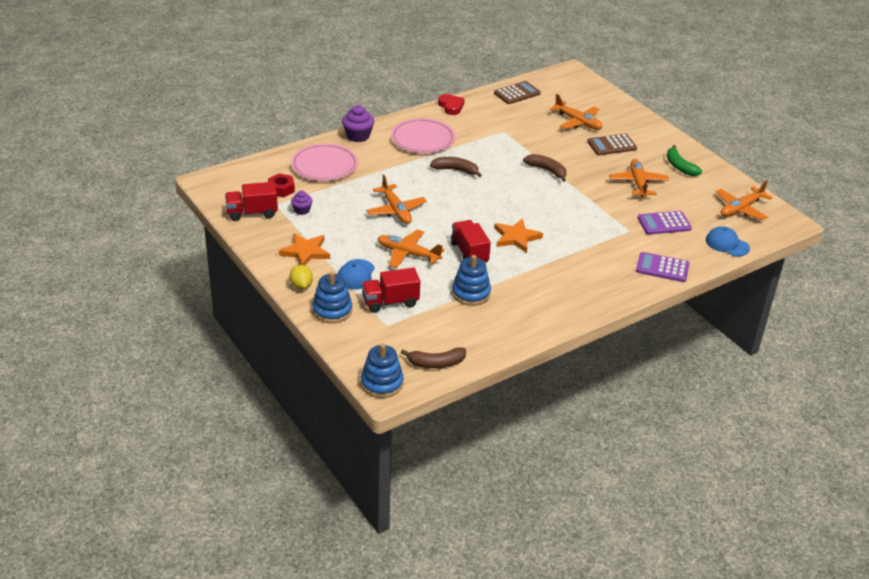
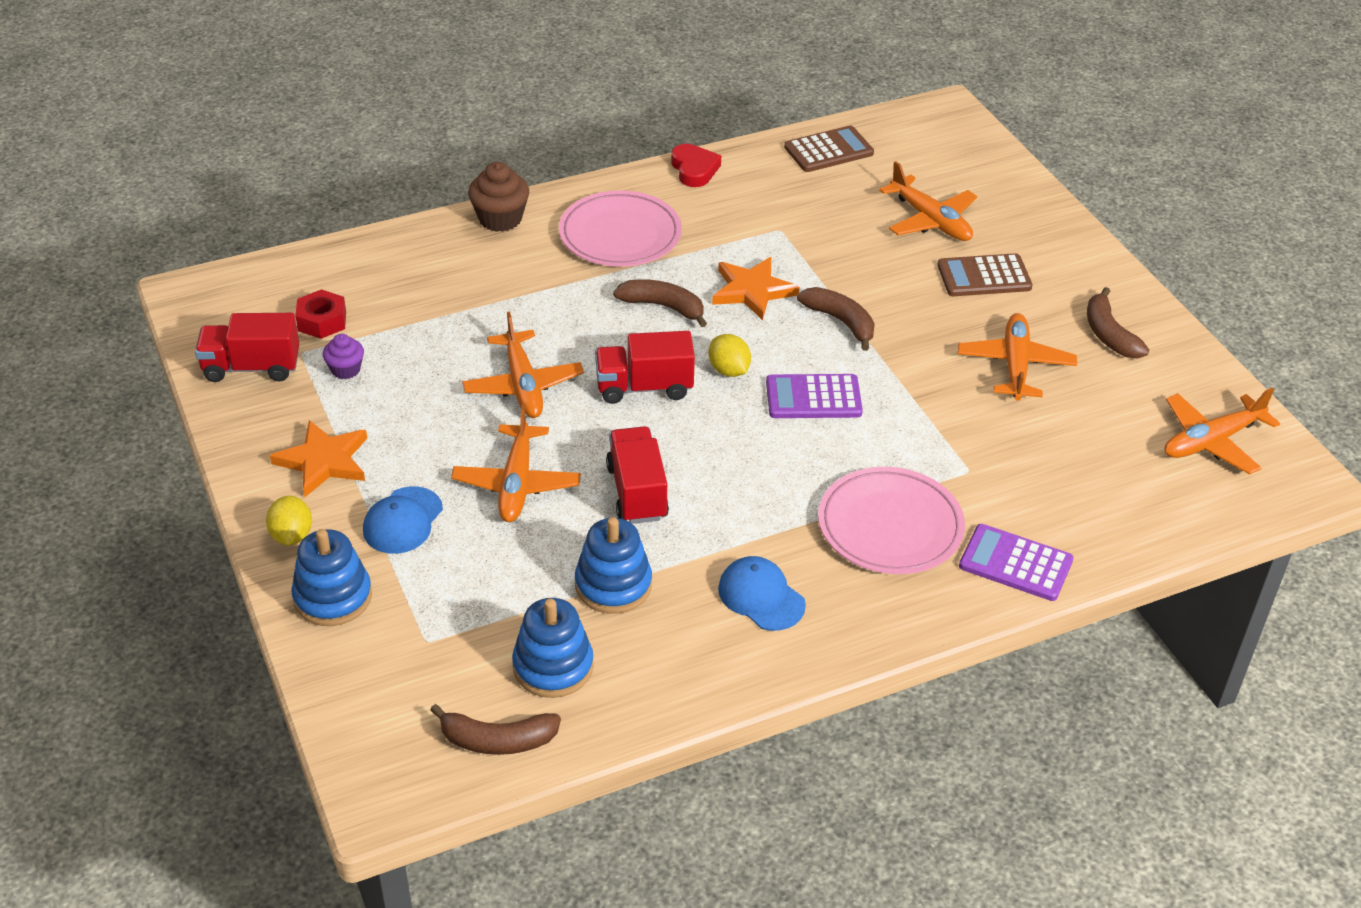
camera: 10 degrees right, 5 degrees up
(324, 166) = (418, 277): pink plate -> pink plate (890, 526)
(358, 136) = (500, 219): purple cupcake -> brown cupcake
(382, 383) = (377, 775): blue stacking toy -> blue stacking toy (553, 666)
(390, 302) = (450, 589): red truck -> red truck (644, 387)
(408, 254) = (517, 483): orange plane -> orange plane turned 120 degrees counterclockwise
(498, 196) = (729, 370): none -> yellow lemon
(516, 237) = (739, 466): orange star -> orange star (752, 290)
(664, 223) = (1044, 461): purple calculator -> purple calculator (813, 398)
(680, 166) = (1109, 334): green banana -> brown banana
(727, 244) = (1163, 520): blue cap -> blue cap (761, 596)

